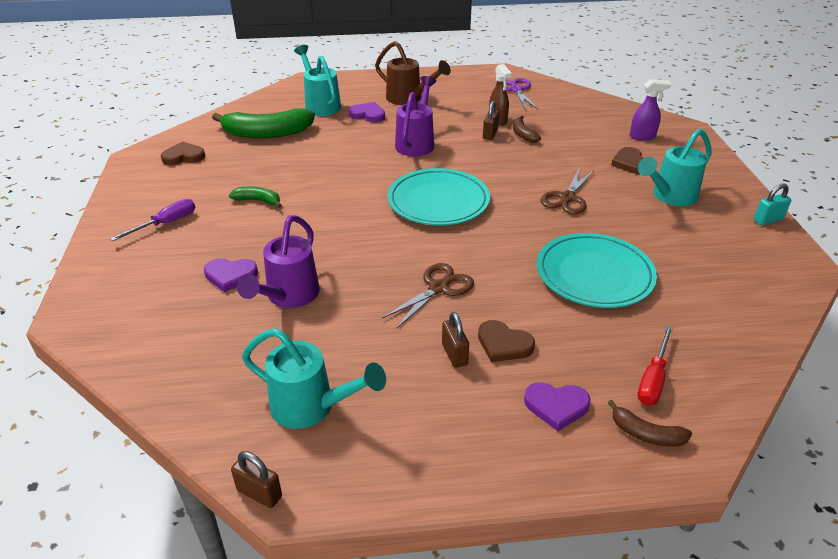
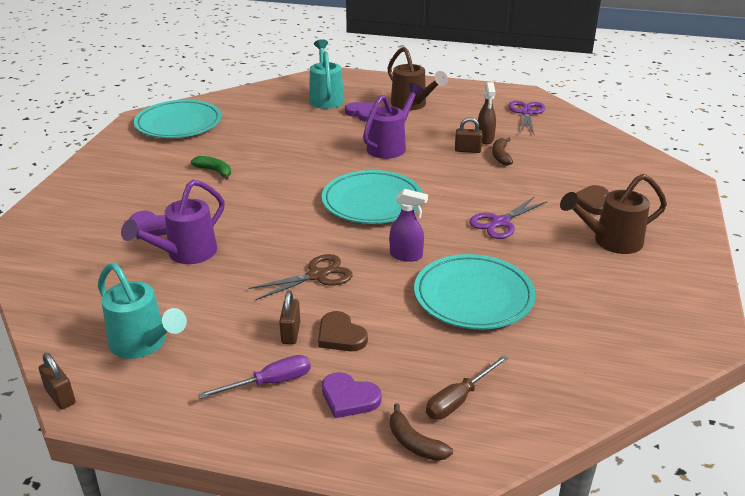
camera: 20 degrees right, 5 degrees down
(165, 224) = (128, 175): purple screwdriver -> purple screwdriver (270, 383)
(183, 156) = (178, 123): brown heart -> turquoise plate
(267, 133) = (261, 116): green banana -> none
(490, 134) = (467, 150): brown padlock -> brown padlock turned 60 degrees clockwise
(567, 198) = (500, 222): brown scissors -> purple scissors
(642, 136) = (627, 179): purple spray bottle -> purple spray bottle (406, 255)
(653, 379) = (458, 399): red screwdriver -> brown screwdriver
(670, 196) = (610, 241): turquoise watering can -> brown watering can
(768, 220) = (703, 285): turquoise padlock -> none

